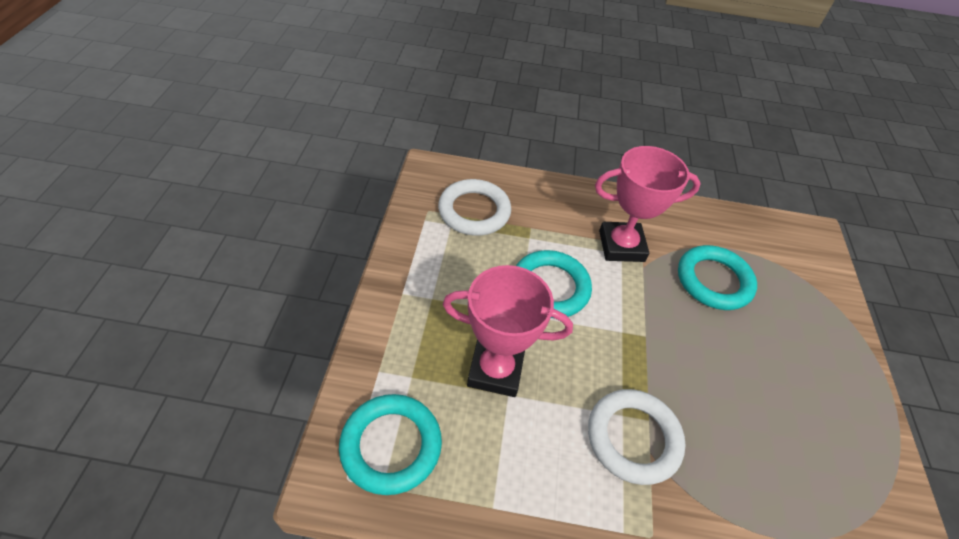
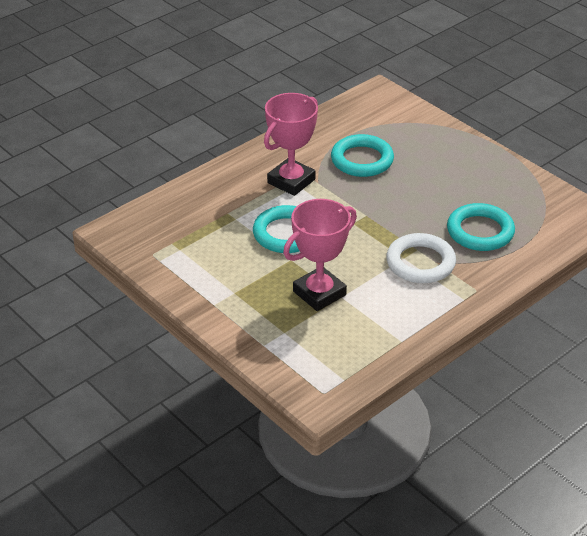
camera: 45 degrees left, 10 degrees down
(391, 446) = (321, 364): turquoise ring -> turquoise ring (480, 231)
(474, 211) = (180, 231): white ring -> none

